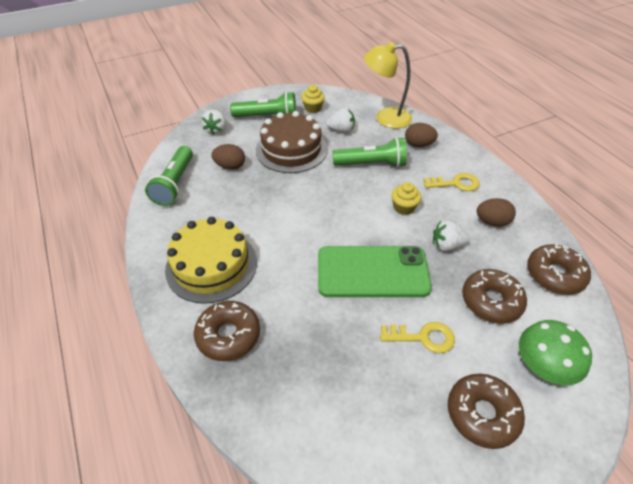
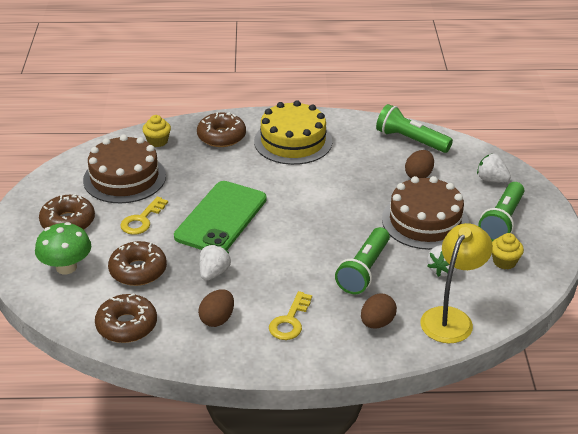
camera: 115 degrees right, 10 degrees down
(365, 399) = (124, 178): none -> brown cake
(404, 207) = (281, 266): yellow cupcake -> yellow cupcake (157, 141)

